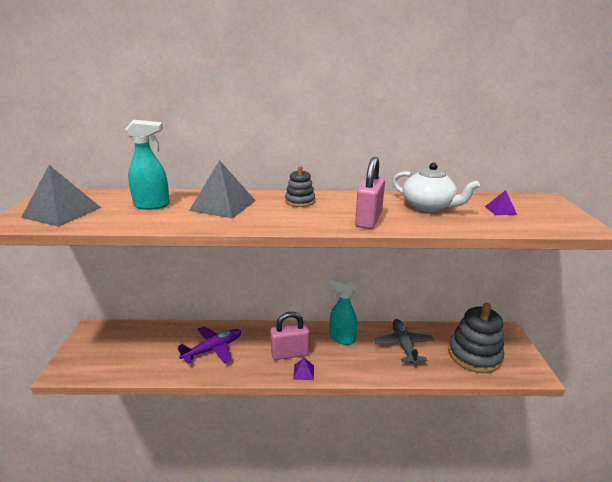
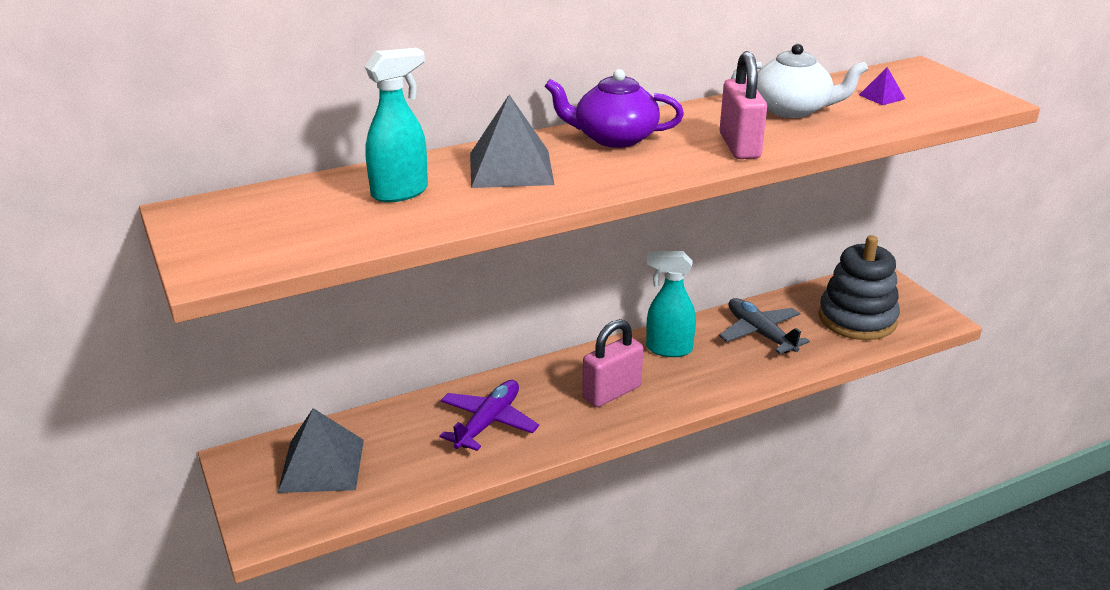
camera: 25 degrees left, 5 degrees up
(62, 212) = (267, 236): grey pyramid -> grey pyramid (322, 465)
(300, 201) = (614, 138): grey stacking toy -> purple teapot
(303, 372) = (652, 409): purple pyramid -> none

